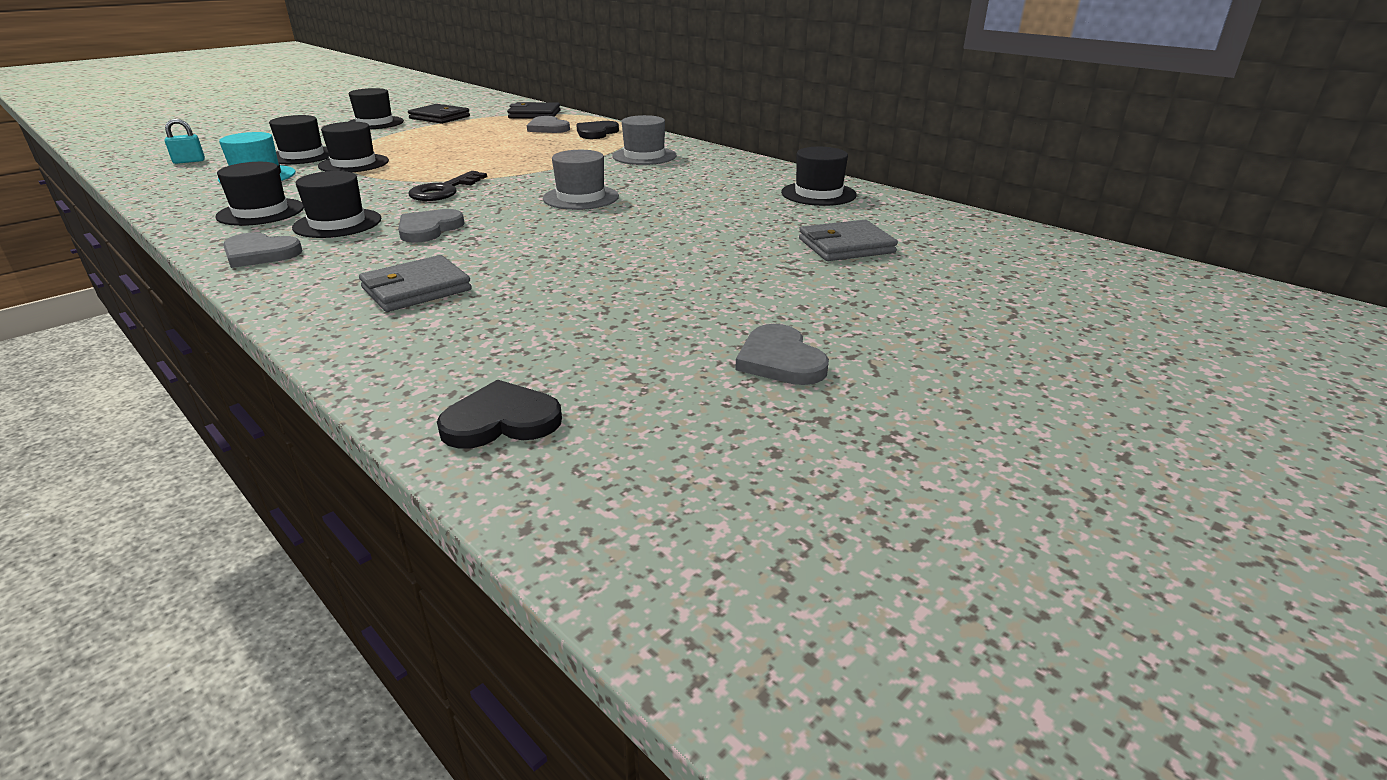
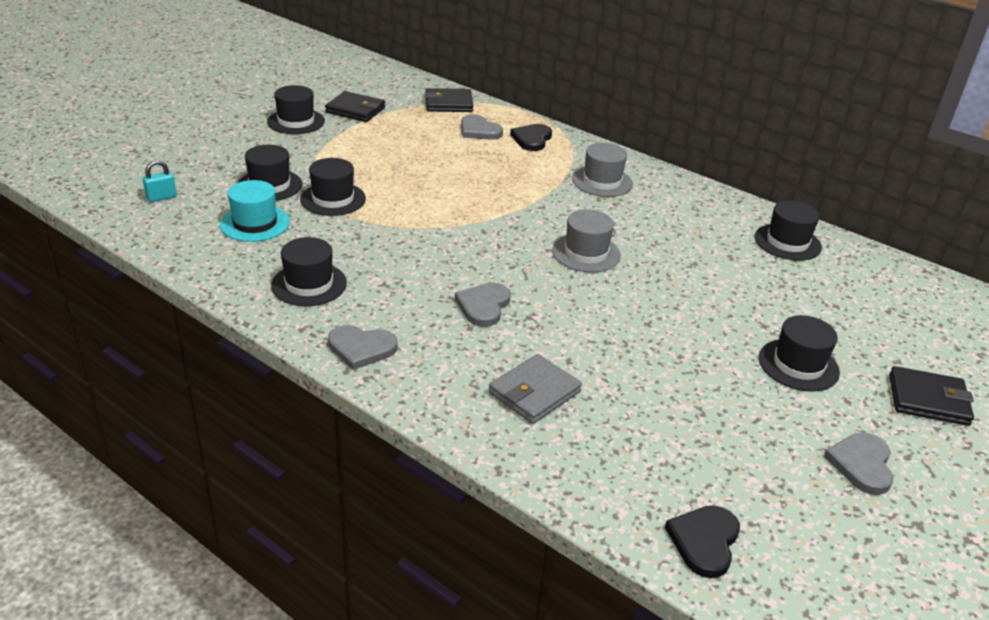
camera: 10 degrees left, 5 degrees up
(337, 223) = (395, 300): black hat -> black hat (798, 365)
(444, 190) = (454, 244): black key -> none
(501, 421) = (704, 541): black heart -> black heart turned 45 degrees counterclockwise
(780, 360) = (861, 464): grey heart -> grey heart turned 45 degrees clockwise
(846, 246) = (844, 319): grey wallet -> none
(912, 309) = (928, 400): none -> black wallet

